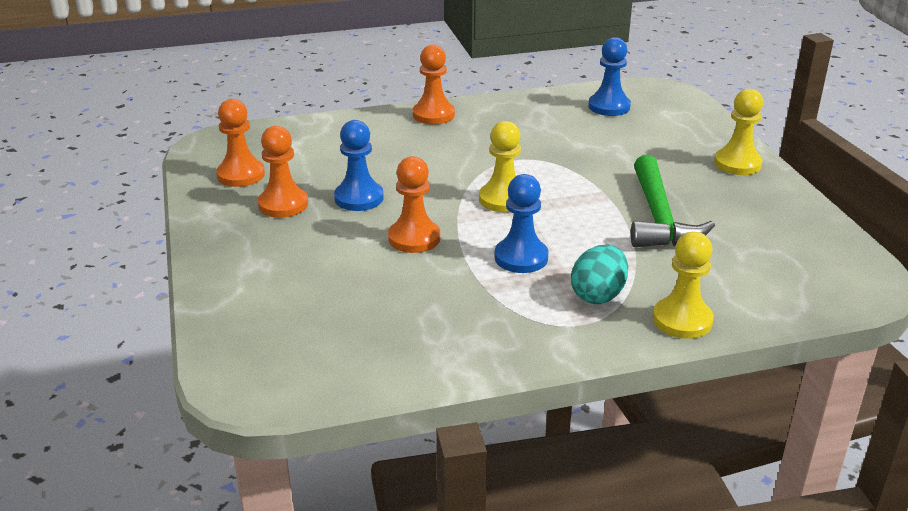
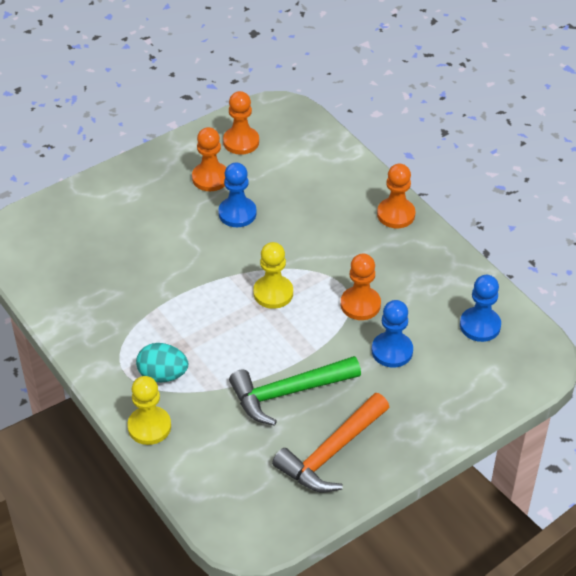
camera: 70 degrees right, 15 degrees up
(414, 238) = (195, 259): orange pawn -> orange pawn (360, 304)
(521, 257) = (194, 322): blue pawn -> blue pawn (392, 351)
(737, 164) = (411, 434): yellow pawn -> none
(752, 208) = (331, 452): none -> orange hammer

